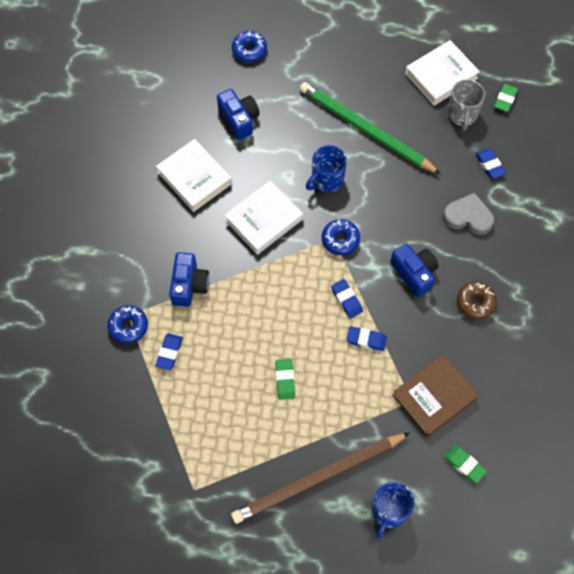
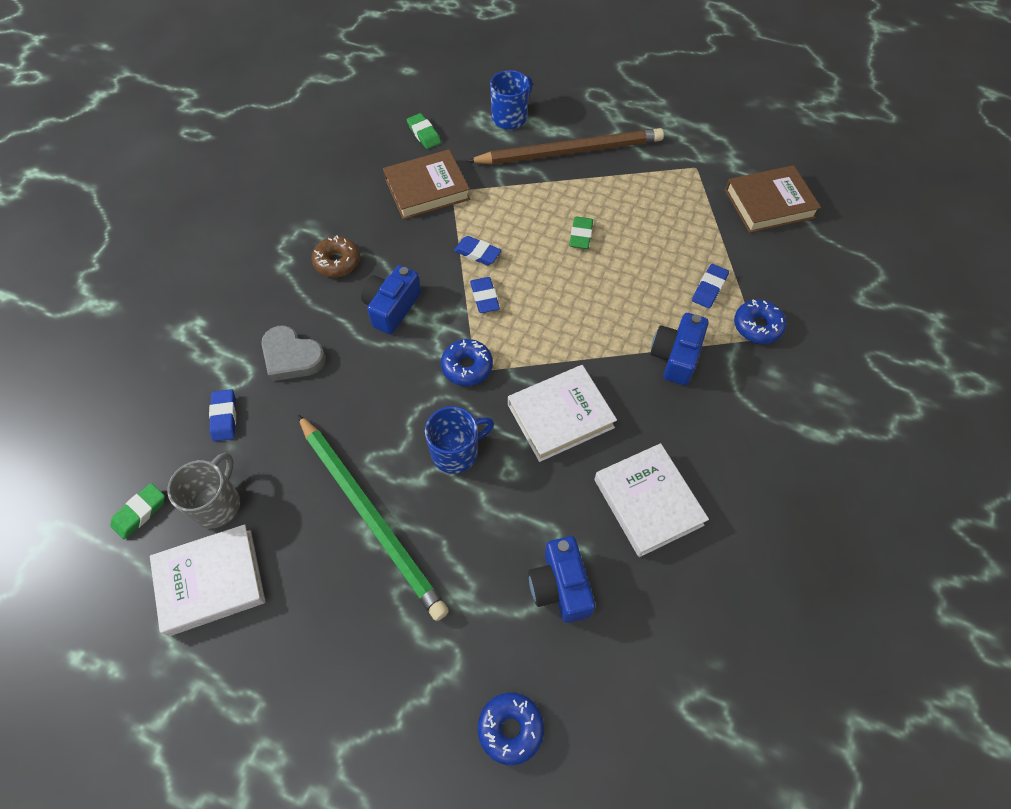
camera: 165 degrees left, 5 degrees down
(122, 460) = (769, 204): none -> brown book
(414, 273) = (392, 307): blue camera -> blue camera turned 45 degrees clockwise

